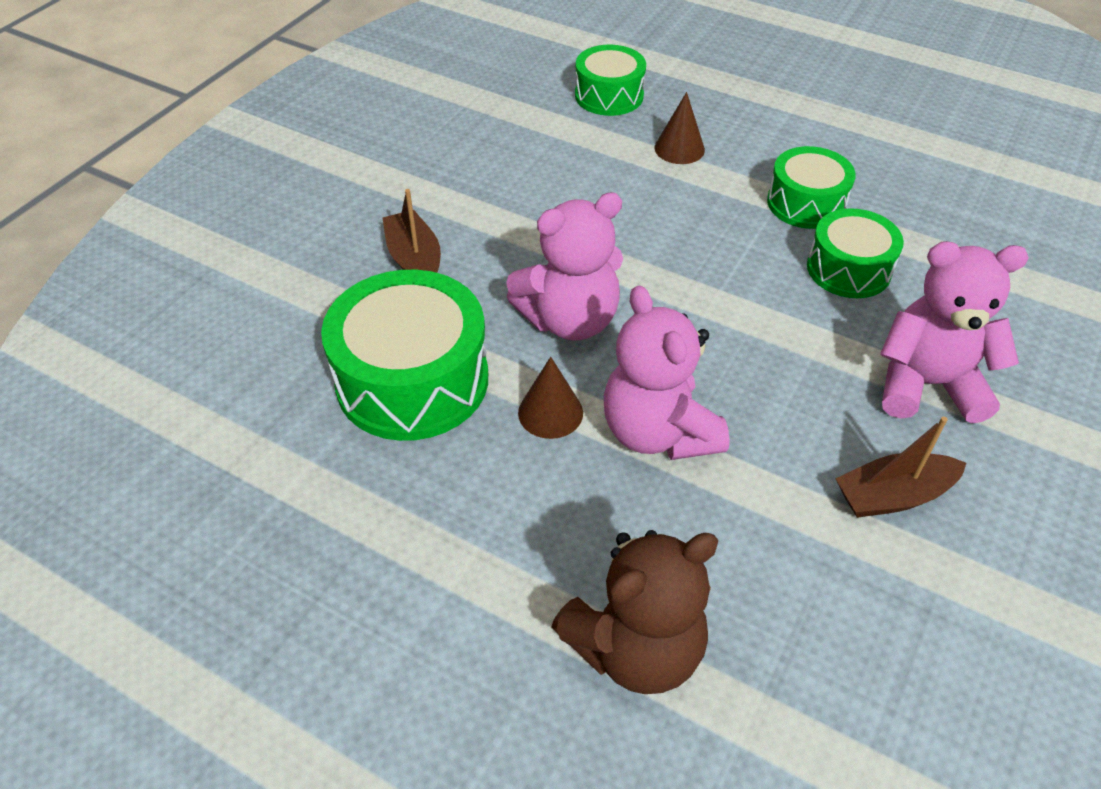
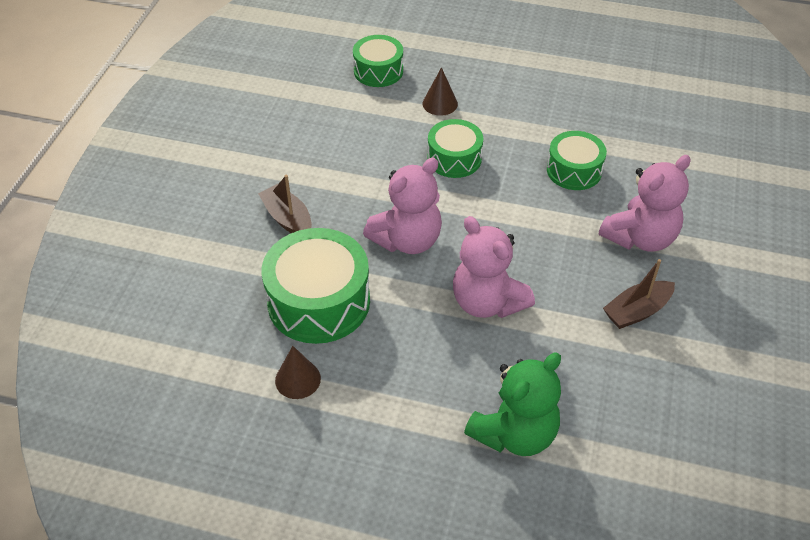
camera: 15 degrees left, 0 degrees up
(550, 412) = (416, 304): brown cone -> brown cone (298, 379)
(635, 648) = (514, 433): brown teddy bear -> green teddy bear
(806, 203) = (535, 129): green drum -> green drum (454, 158)
(927, 384) = (640, 238): pink teddy bear -> pink teddy bear turned 150 degrees clockwise

